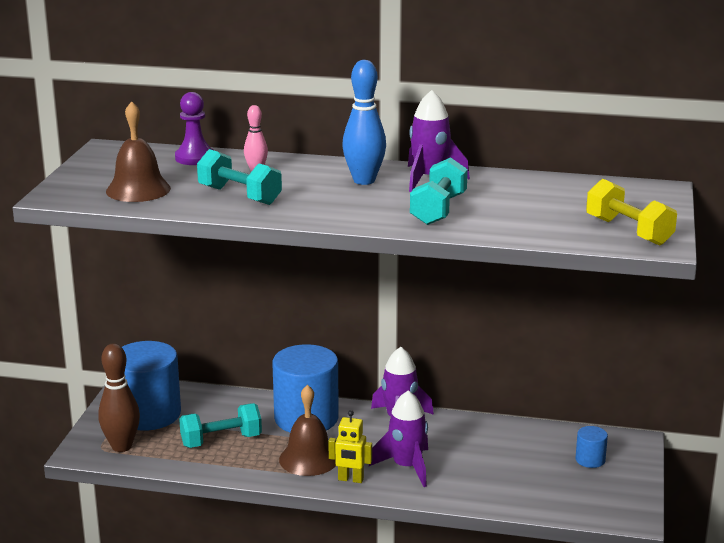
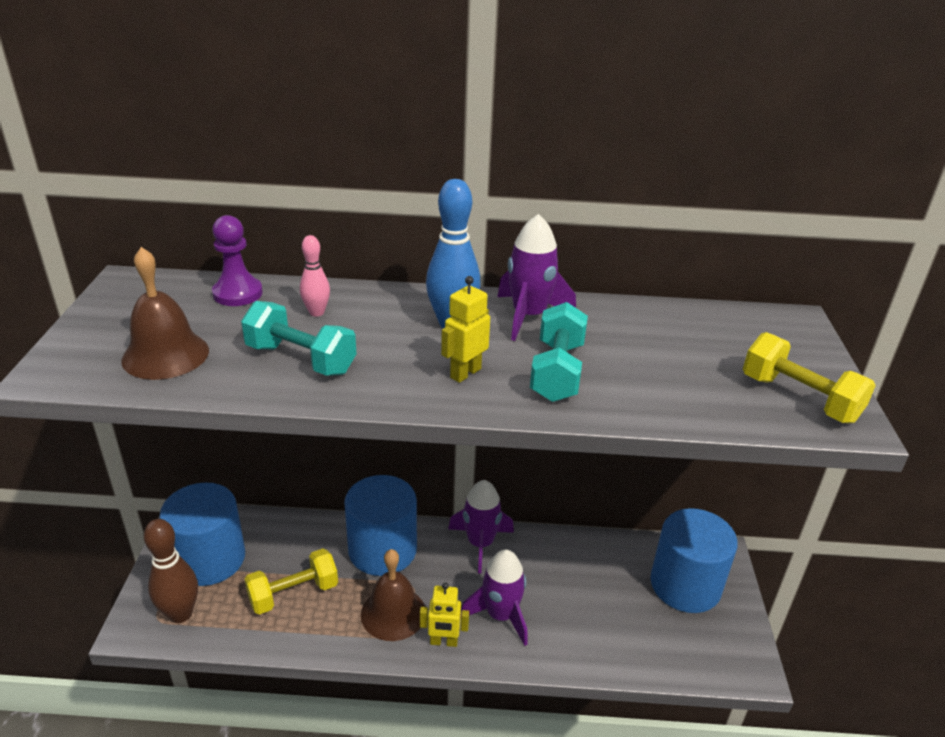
camera: 10 degrees left, 10 degrees up
(221, 441) = (293, 593): turquoise dumbbell -> yellow dumbbell
(365, 207) = (465, 373): none -> yellow robot
(590, 460) = (685, 585): blue cylinder -> blue cylinder, size x2.28

